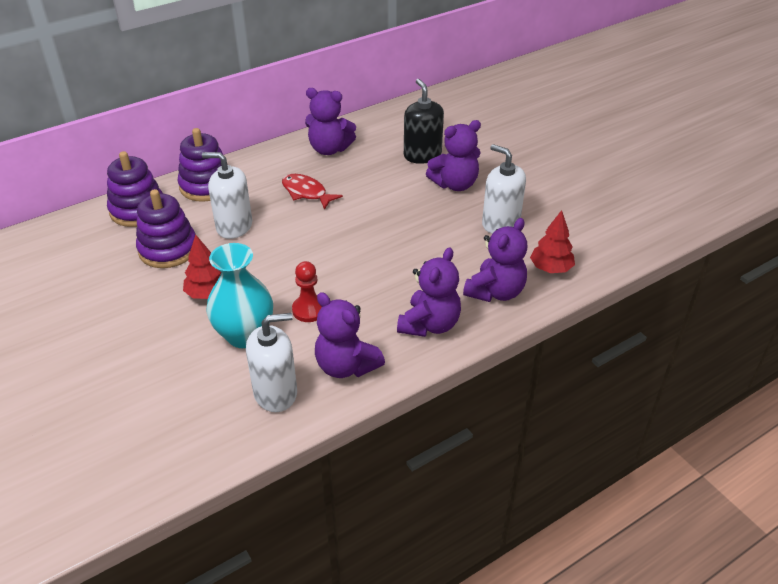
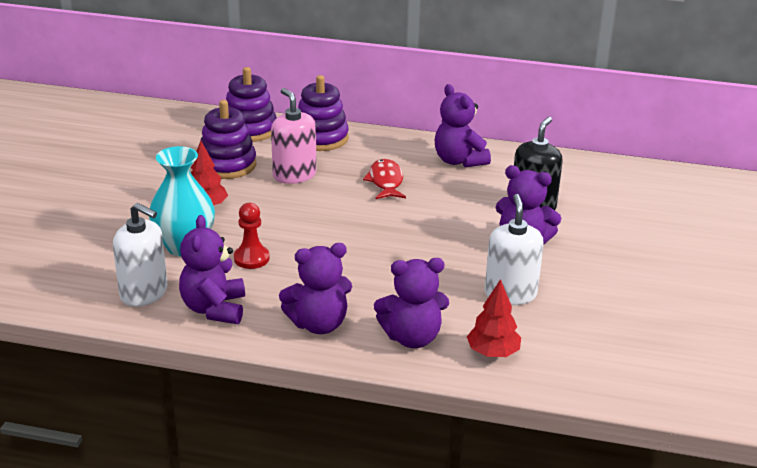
camera: 45 degrees right, 10 degrees down
(234, 226) = (294, 175): white soap dispenser -> pink soap dispenser

